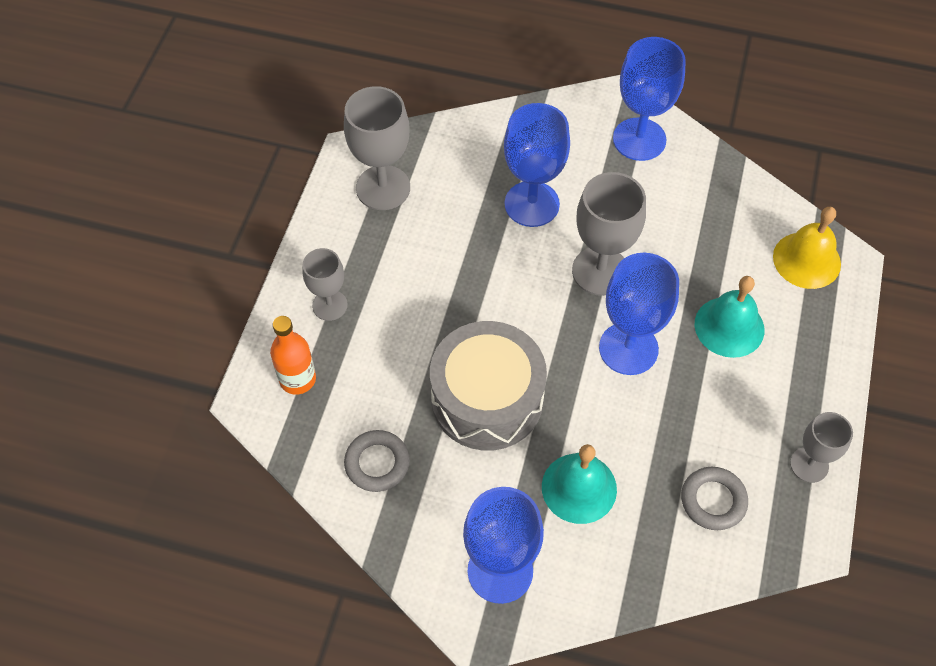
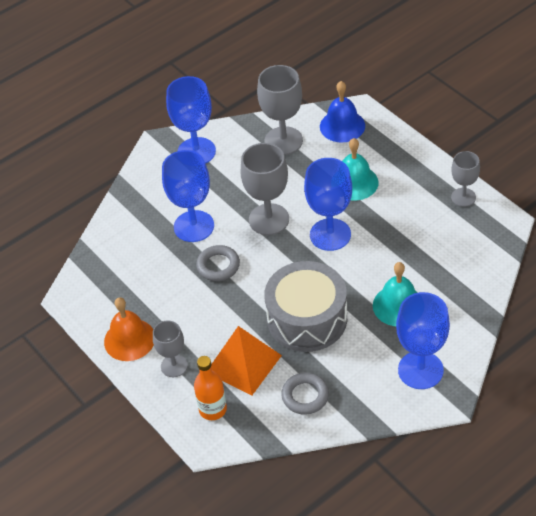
camera: 50 degrees left, 10 degrees down
(335, 241) = (129, 339): none -> orange bell
(379, 372) = (243, 364): none -> orange pyramid
(383, 188) = (112, 294): grey goblet -> grey goblet (283, 141)
(713, 500) = (452, 250): grey ring -> grey ring (218, 266)
(806, 260) = (342, 126): yellow bell -> blue bell

